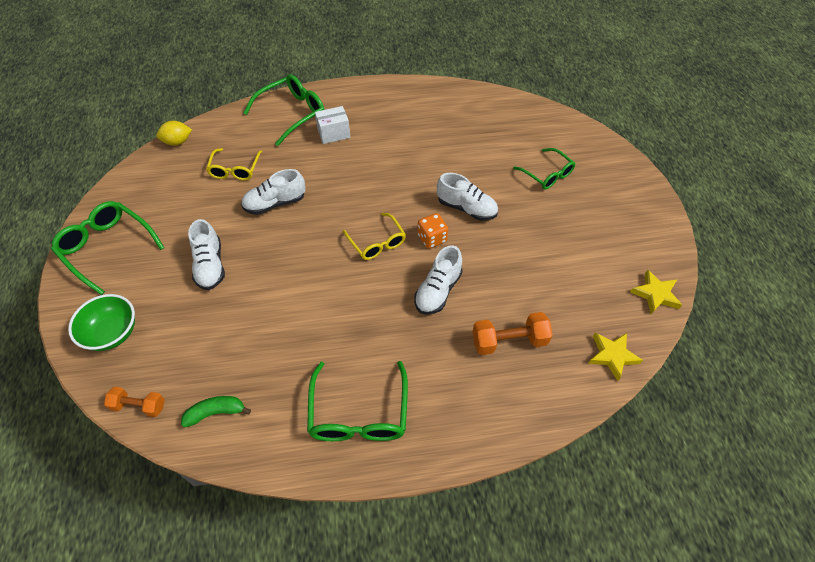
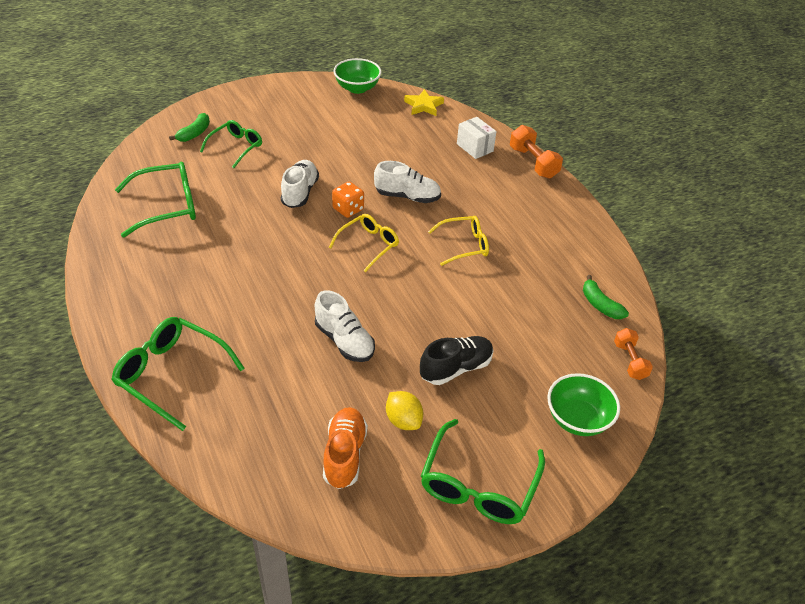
camera: 110 degrees left, 10 degrees down
(177, 142) = (261, 494): yellow lemon -> yellow lemon (403, 420)
(179, 184) = (344, 454): none -> orange shoe
(210, 266) = (456, 368): white shoe -> black shoe
(235, 170) = (300, 401): yellow glasses -> yellow glasses (464, 245)
(334, 134) = (206, 319): white box -> white box (474, 147)
(359, 413) = (545, 220): green glasses -> green glasses (167, 206)
(509, 341) = (437, 153): orange dumbbell -> orange dumbbell (533, 162)
(574, 149) = (194, 133): none -> green banana
(655, 294) = (357, 88): yellow star -> green bowl

